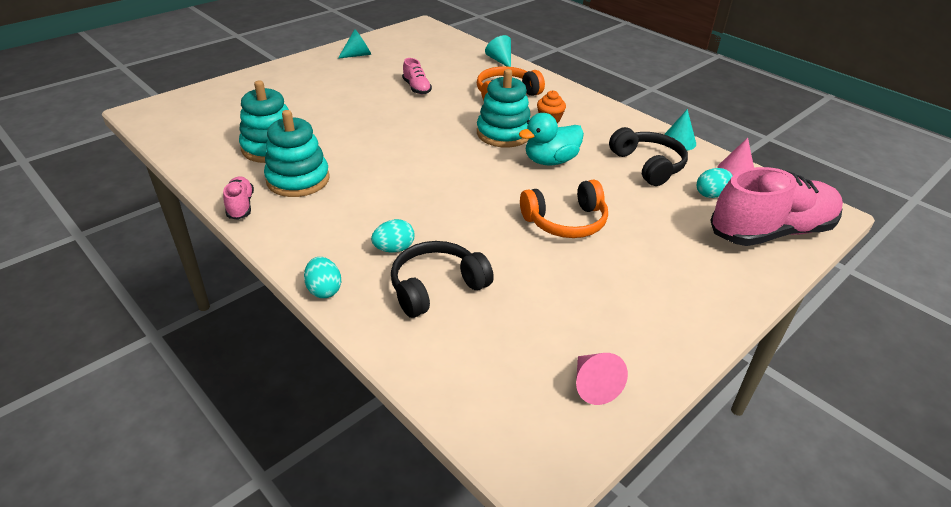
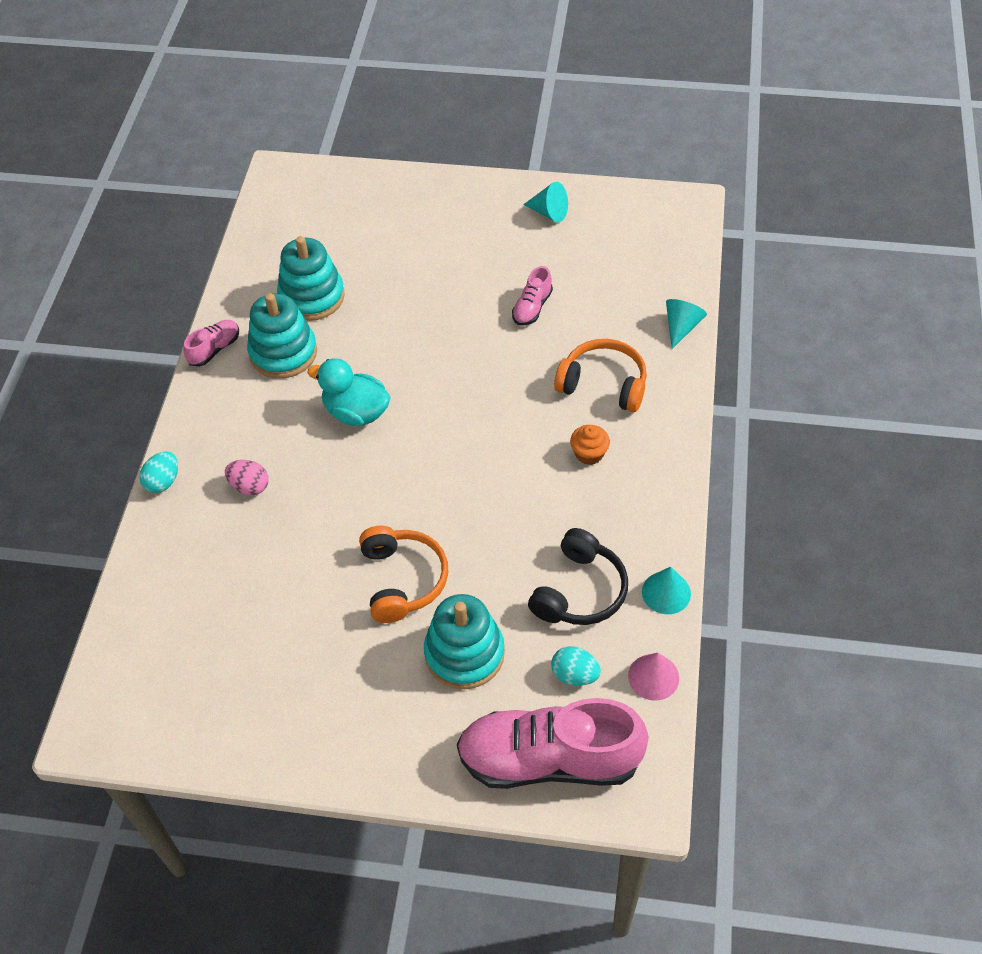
camera: 55 degrees right, 15 degrees up
(394, 249) = (250, 486): turquoise egg -> pink egg
(436, 287) = (226, 548): black headphones -> none
(503, 133) = (515, 436): turquoise stacking toy -> turquoise stacking toy (464, 653)
(550, 161) = (501, 505): turquoise duck -> turquoise duck (356, 412)
(566, 222) = (403, 580): orange headphones -> orange headphones turned 135 degrees counterclockwise
(593, 385) = (197, 721): pink cone -> none
(770, 232) = (549, 759): pink shoe -> pink shoe turned 150 degrees clockwise

